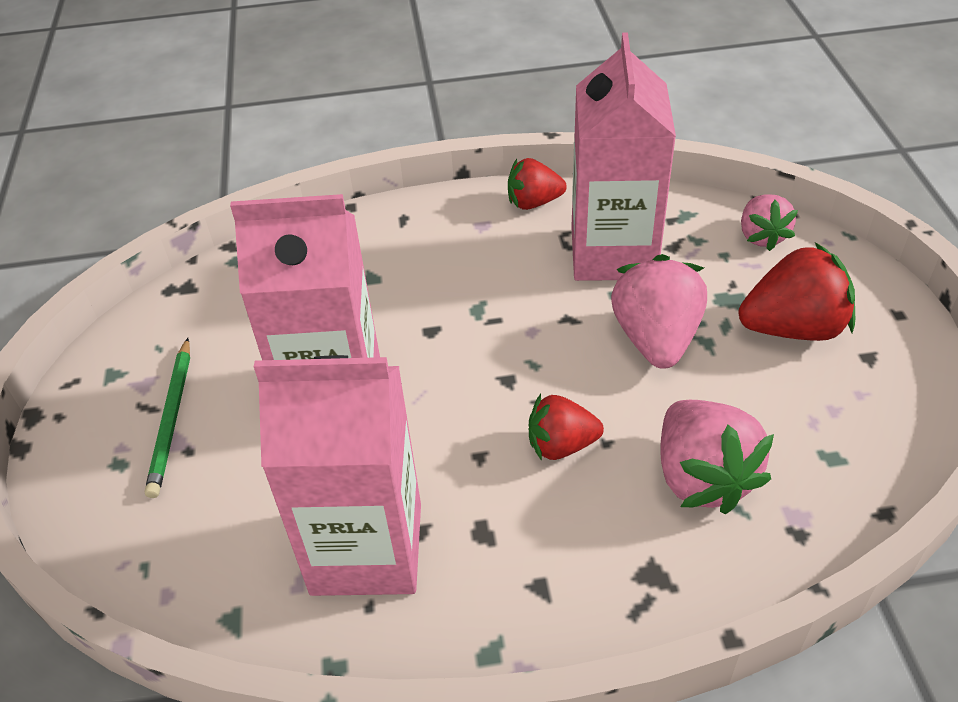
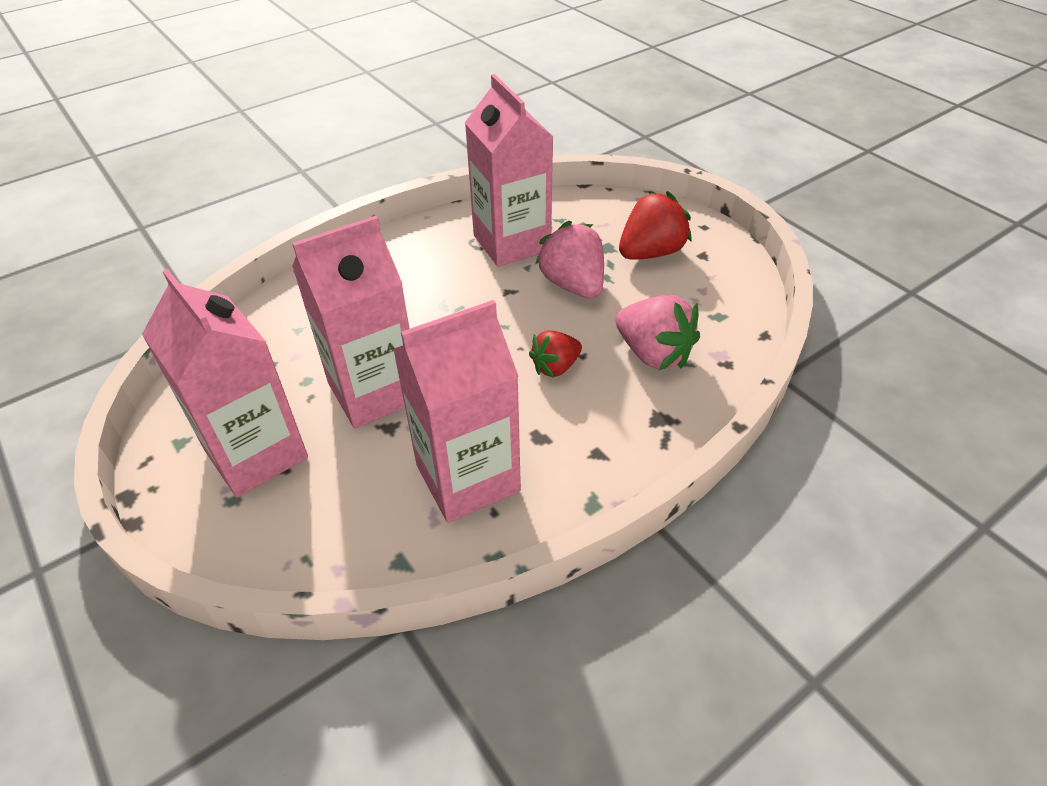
camera: 30 degrees left, 0 degrees up
(172, 419) = (256, 454): green pencil -> pink carton
(533, 202) = (436, 227): red strawberry -> none
(761, 236) = (598, 206): pink strawberry -> none

